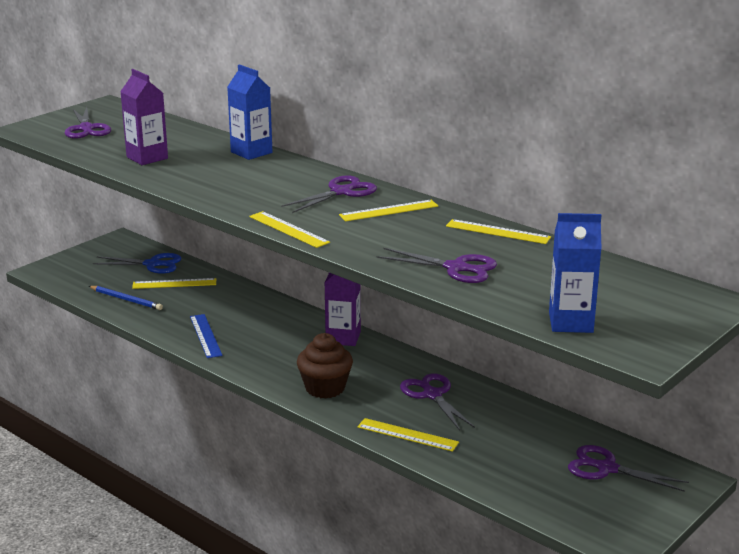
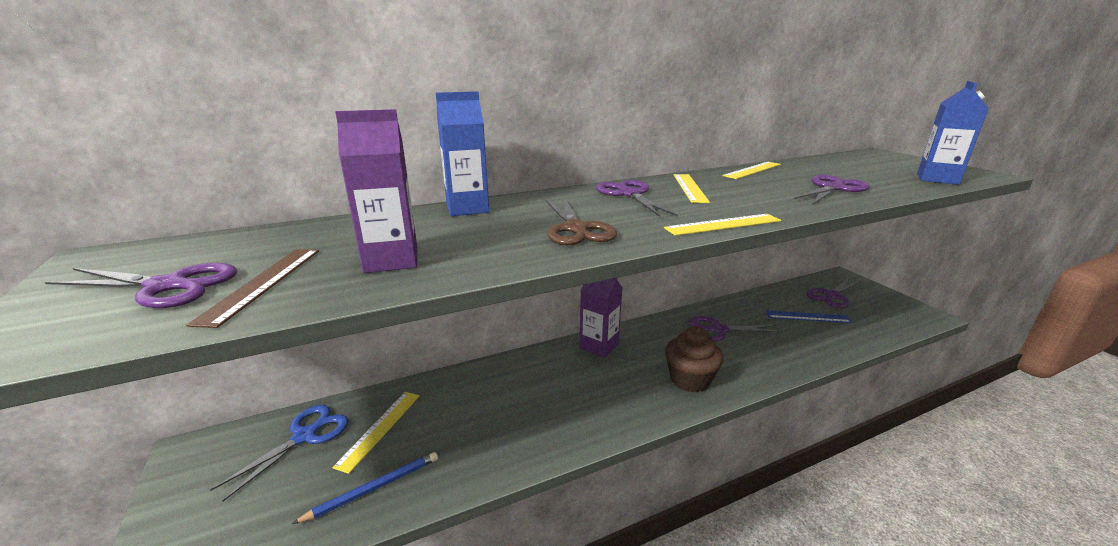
camera: 65 degrees left, 0 degrees up
(101, 143) = (263, 283): none -> brown ruler
(205, 336) = (533, 434): blue ruler -> blue ruler (807, 317)
(237, 188) = (576, 229): none -> brown scissors
(407, 435) = (783, 357): yellow ruler -> none

